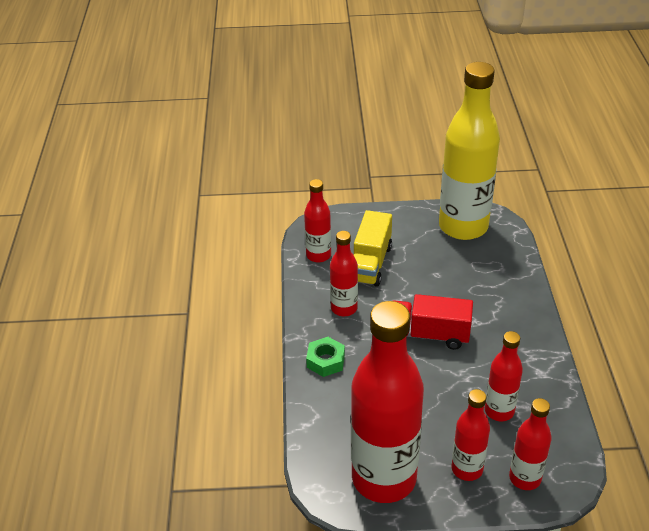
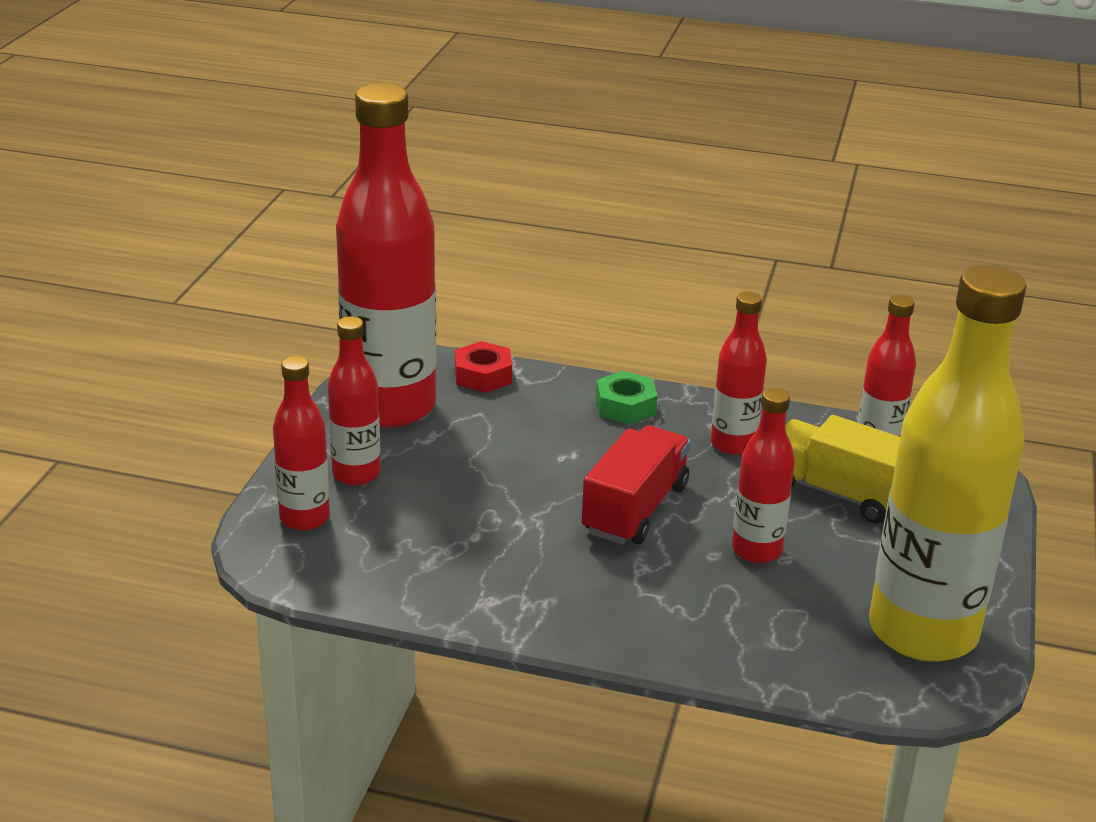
camera: 105 degrees right, 10 degrees down
(321, 440) = (483, 376): none -> red nut
(499, 411) = (437, 532): red bottle -> red bottle (756, 550)

